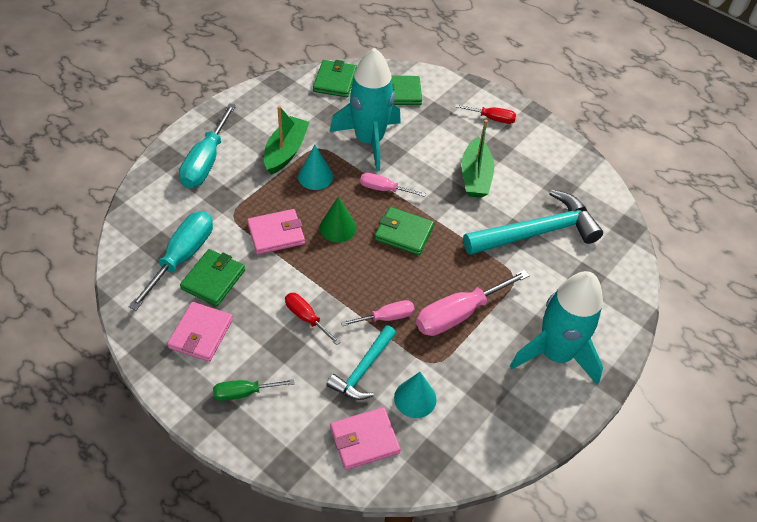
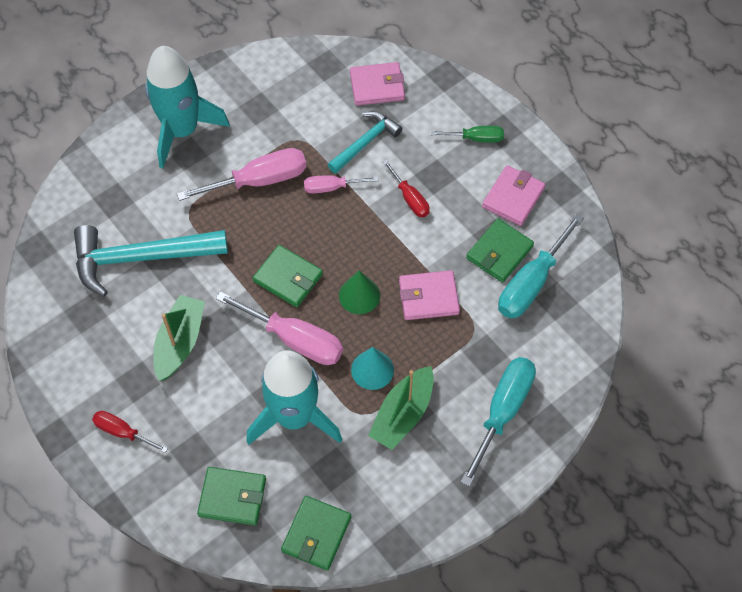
camera: 165 degrees left, 10 degrees up
(384, 189) = (295, 339): pink screwdriver -> pink screwdriver, size x1.76
(415, 398) = (325, 112): turquoise cone -> none

